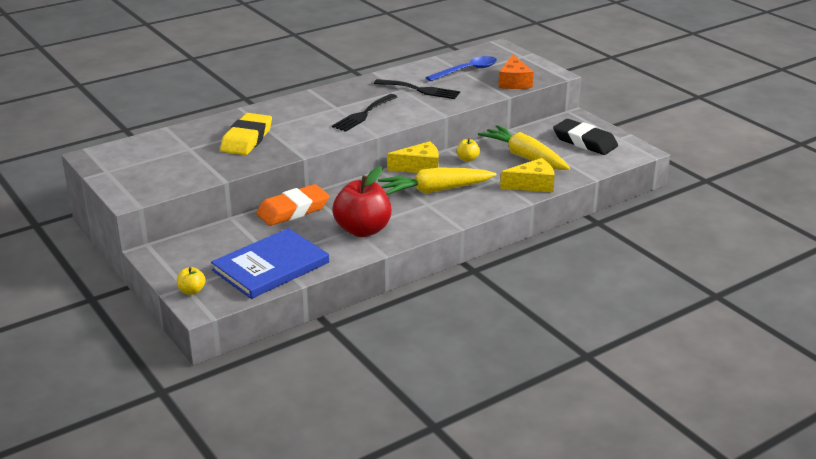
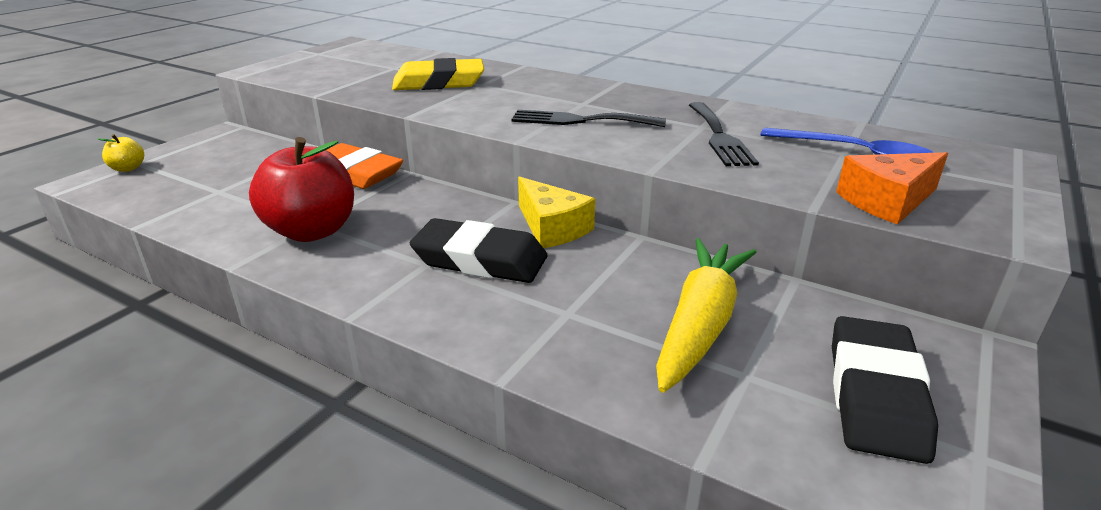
camera: 65 degrees right, 0 degrees up
(270, 266) = (191, 195): blue book -> none
(435, 190) = (480, 260): yellow carrot -> black eraser
(467, 159) = (624, 263): yellow apple -> none
(532, 185) = (585, 364): yellow cheese -> none

